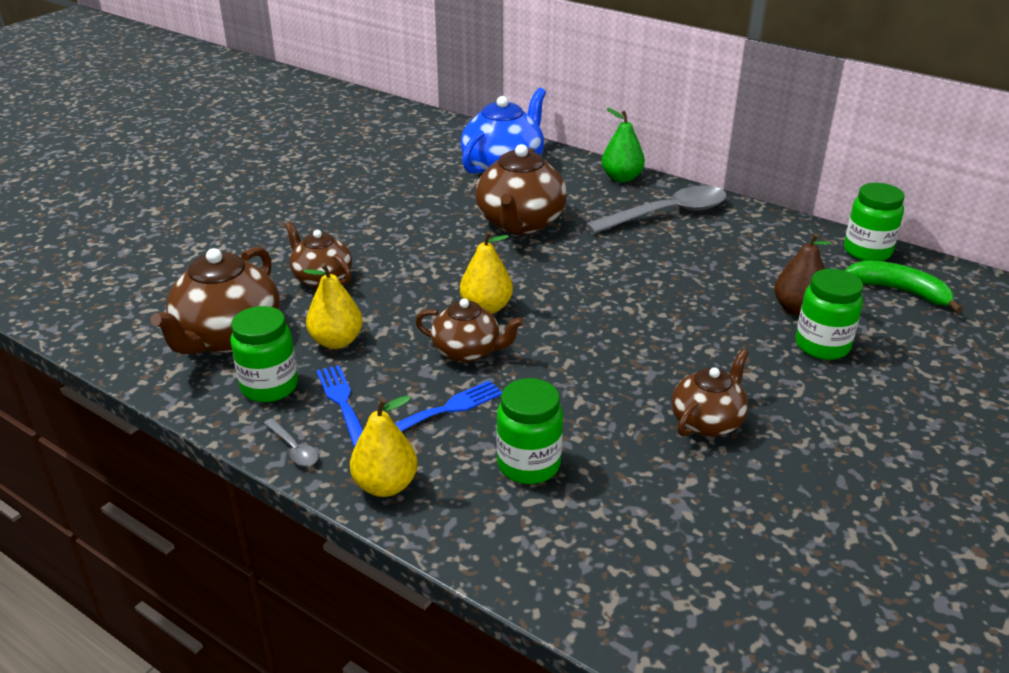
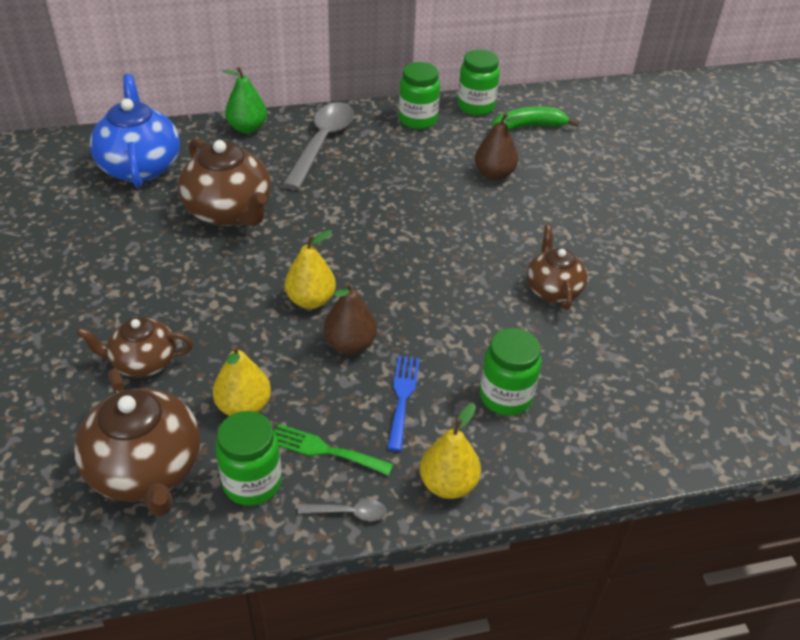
camera: 50 degrees left, 10 degrees up
(342, 402) = (325, 450): blue fork -> green fork
(467, 351) = (350, 344): brown teapot -> brown pear
(822, 346) = (539, 193): green jar -> green jar (418, 120)

